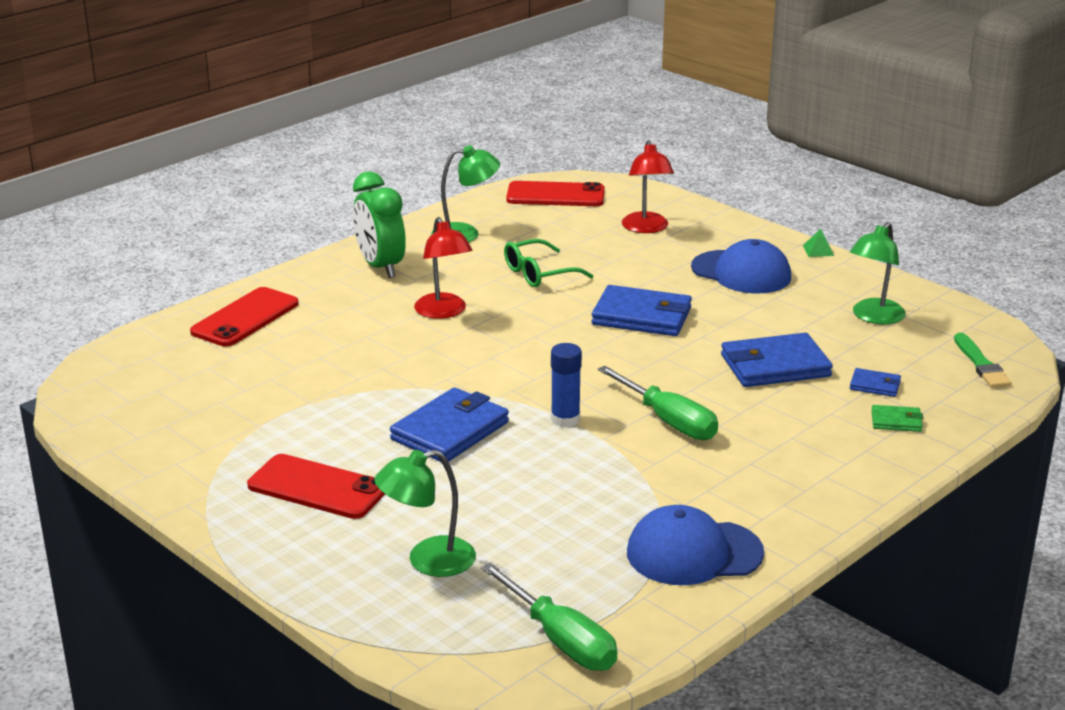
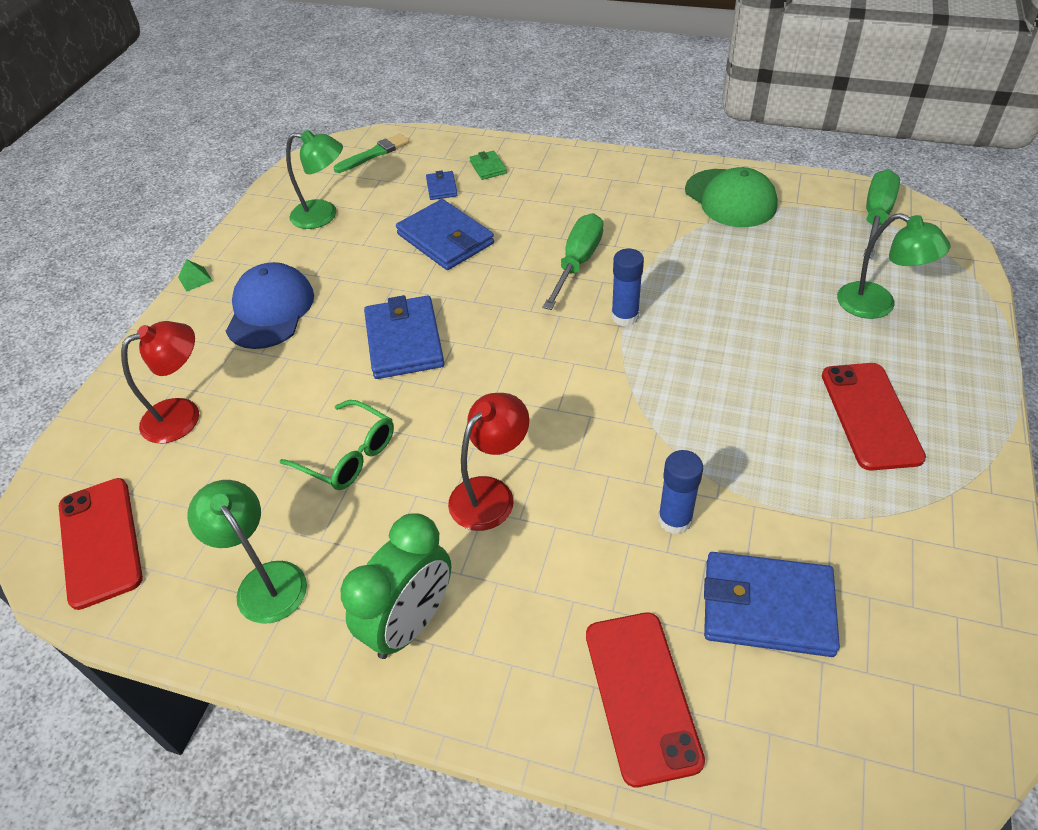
camera: 115 degrees left, 20 degrees up
(245, 318) = (642, 695): red phone -> red phone turned 75 degrees clockwise
(338, 368) = (675, 519): none -> blue glue stick
(450, 431) = (706, 375): blue wallet -> blue wallet (767, 607)
(694, 553) = (730, 198): blue cap -> green cap

